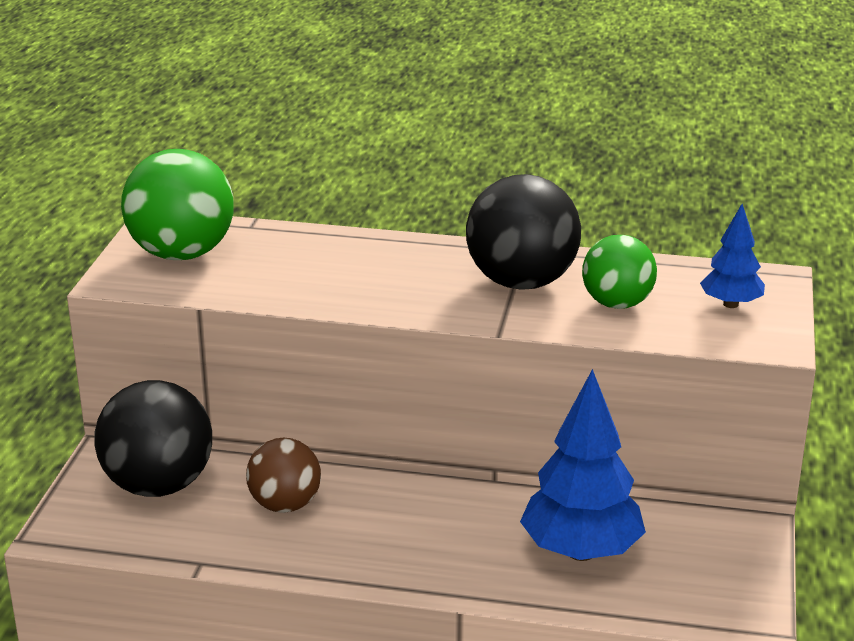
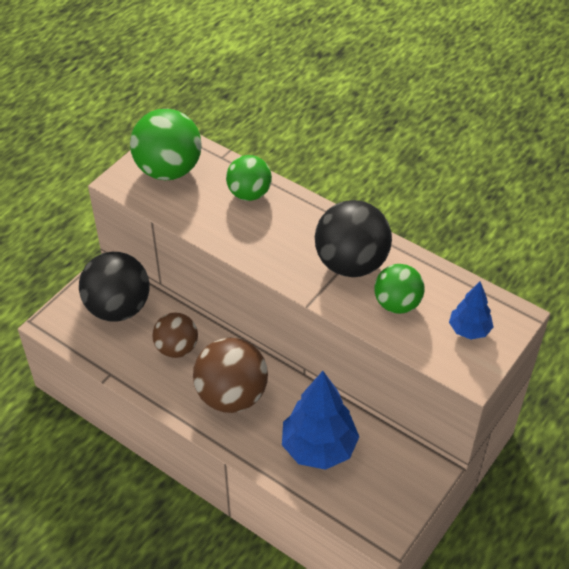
camera: 25 degrees right, 20 degrees up
(321, 250) = (249, 194): none -> green ball
(409, 533) = (231, 396): none -> brown ball

